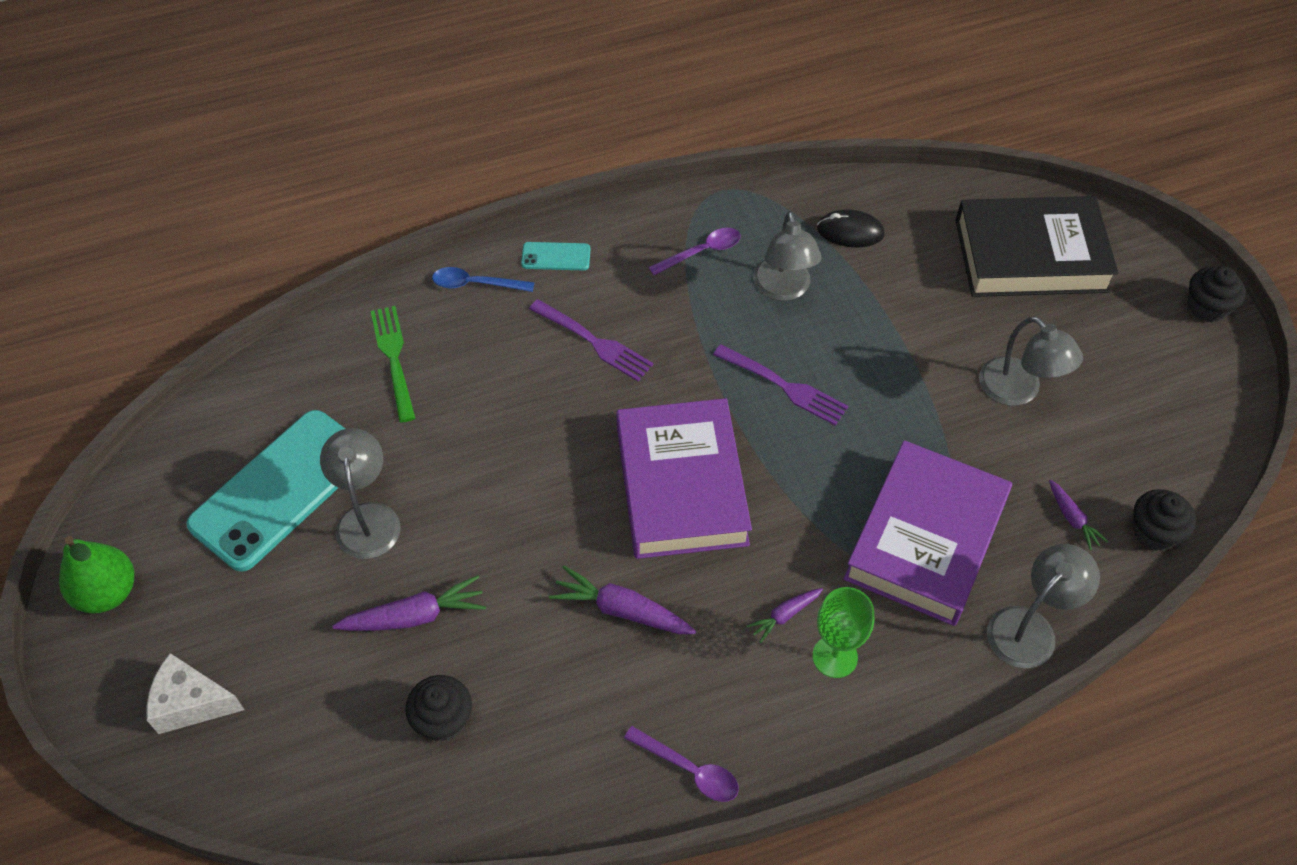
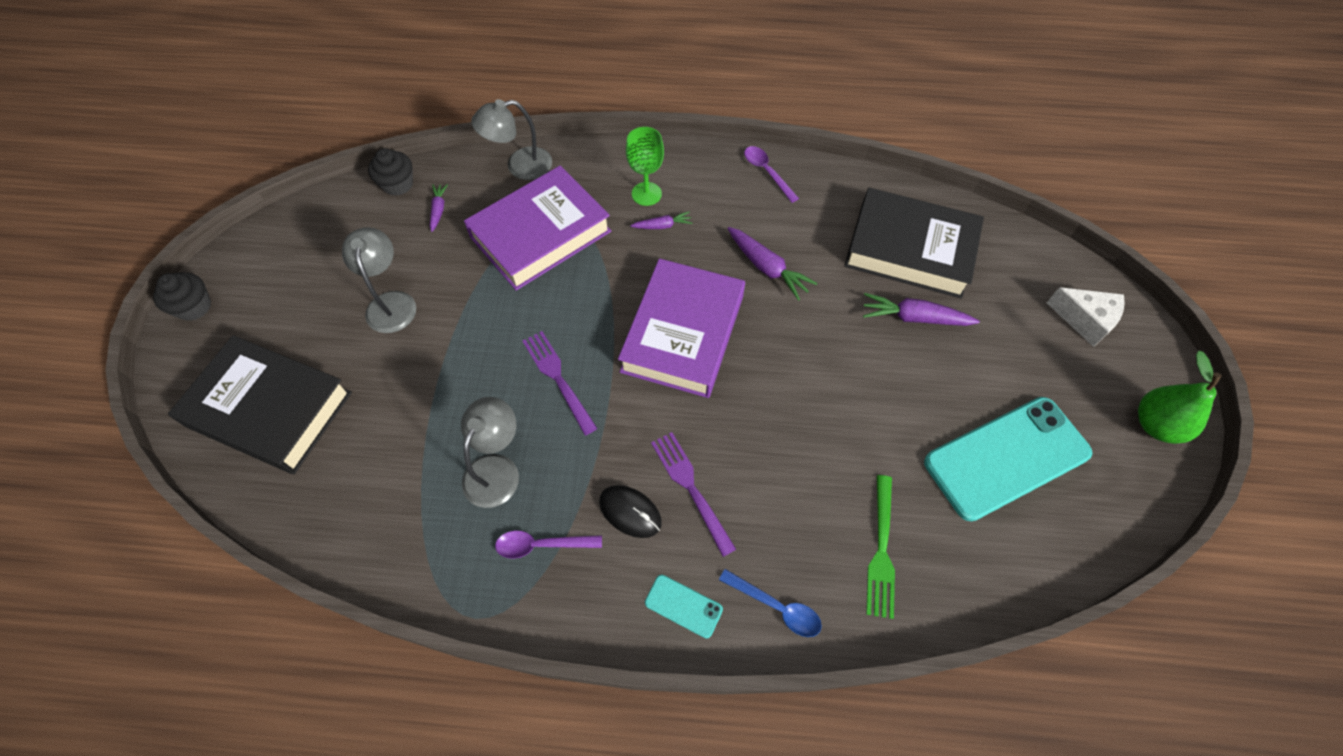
camera: 155 degrees left, 5 degrees up
(367, 518) = (935, 404): grey lamp -> none
(443, 719) = (910, 249): black cupcake -> black book
(850, 232) = (393, 505): black mouse -> black mouse (630, 512)

